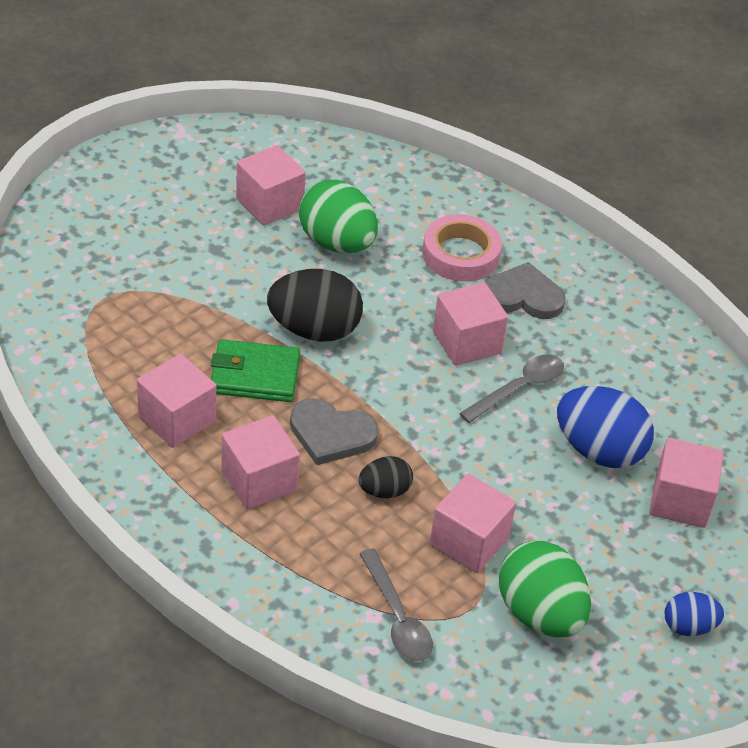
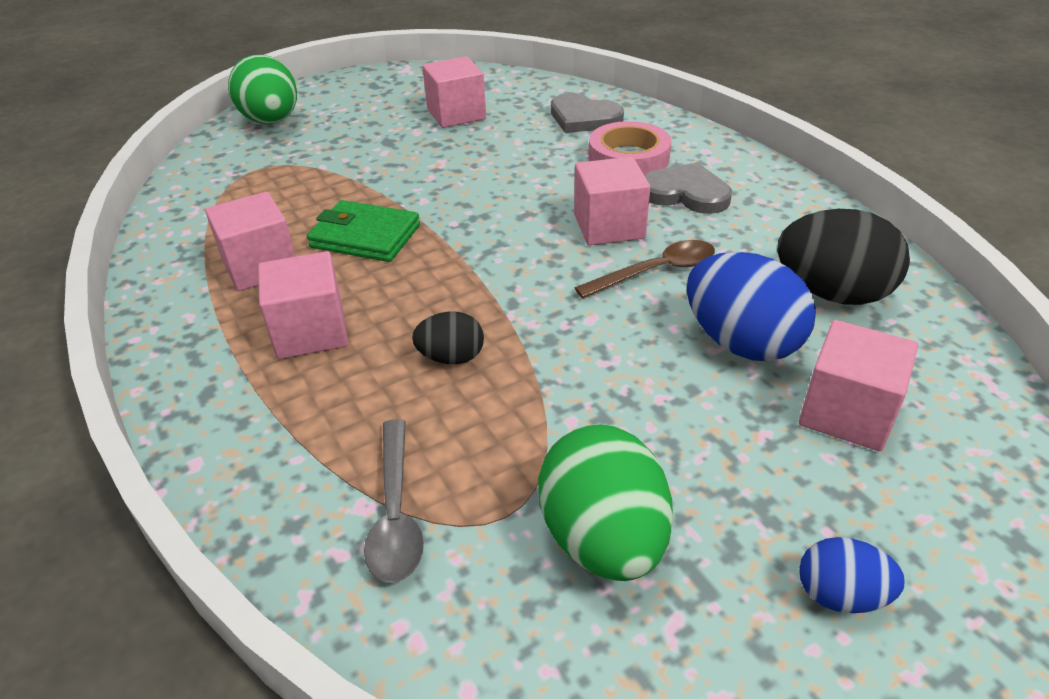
camera: 20 degrees right, 5 degrees down
(314, 330) = (448, 205): black egg -> black egg (832, 293)
(331, 434) = (417, 295): grey heart -> grey heart (583, 118)
(336, 243) = (506, 143): green egg -> green egg (271, 121)
(469, 541) = (535, 427): pink cube -> none
(519, 388) = (656, 271): grey spoon -> brown spoon

